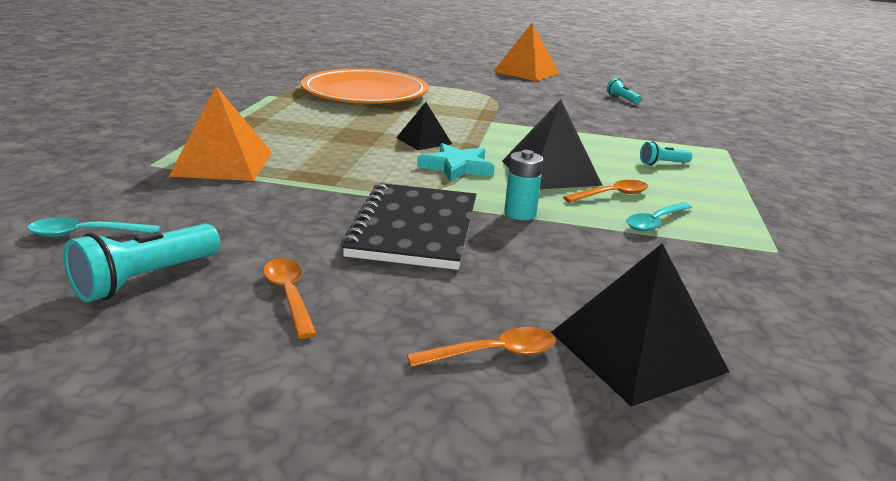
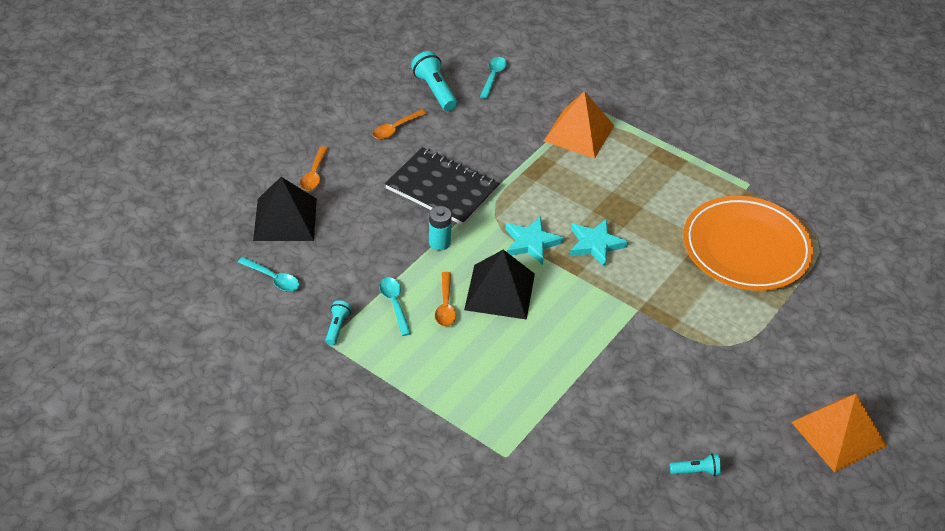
camera: 115 degrees right, 20 degrees up
(289, 296) = (396, 128): orange spoon -> orange spoon turned 135 degrees clockwise
(424, 140) = (595, 244): black pyramid -> turquoise star
(662, 163) = (490, 377): turquoise flashlight -> turquoise flashlight (337, 327)
(763, 322) = (273, 278): none -> turquoise spoon

